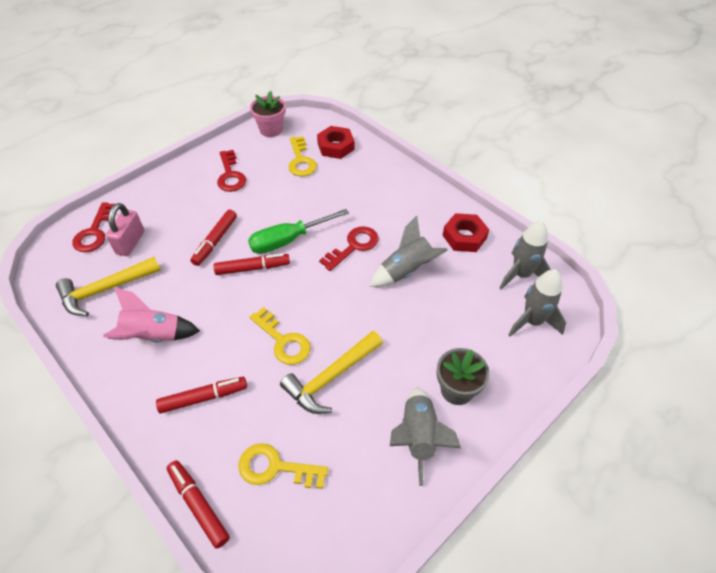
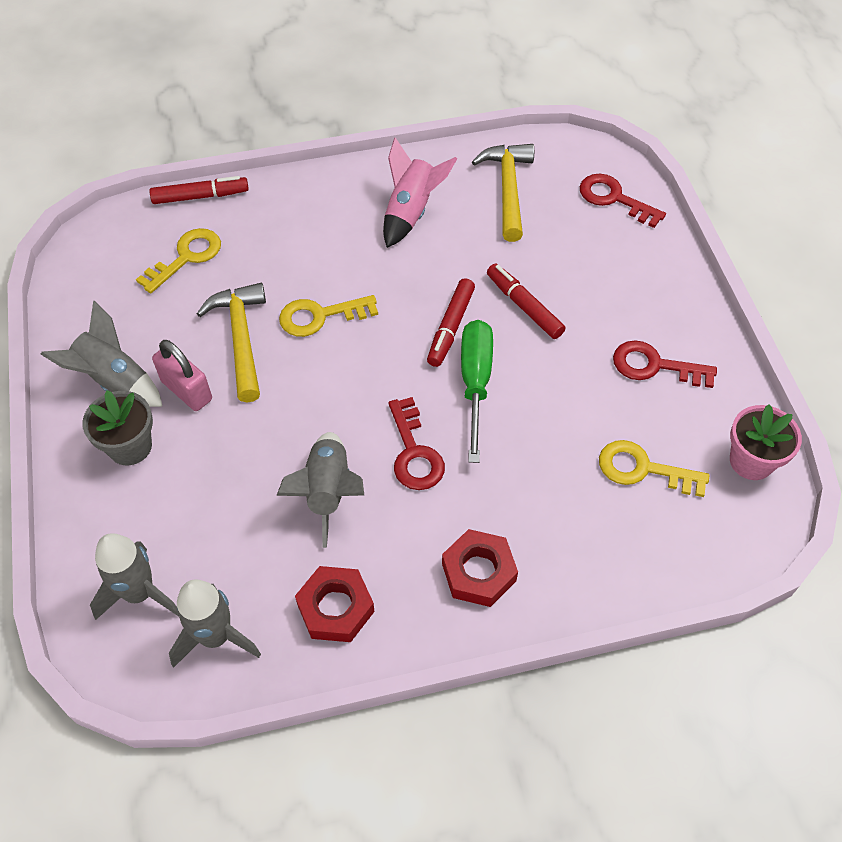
camera: 120 degrees right, 5 degrees up
(130, 242) = (574, 226): pink padlock -> pink padlock (187, 390)
(203, 397) = (303, 230): red marker -> none
(336, 146) = (656, 537): red nut -> red nut (478, 572)

